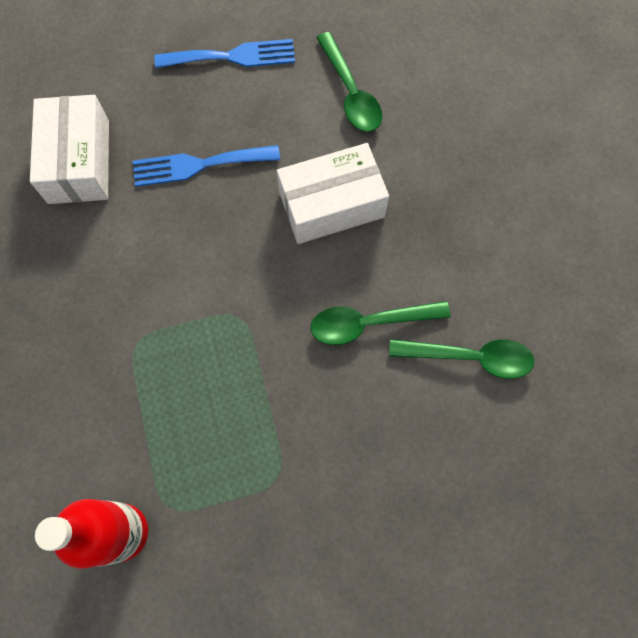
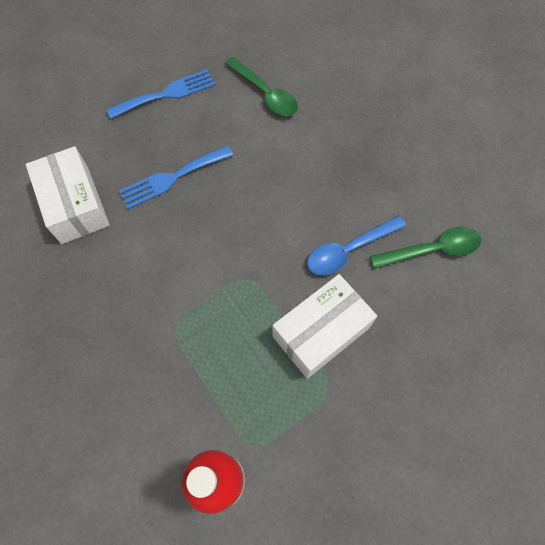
camera: 20 degrees left, 5 degrees down
(331, 205) = (284, 175): white box -> white box (321, 332)
(369, 323) = (349, 250): green spoon -> blue spoon

